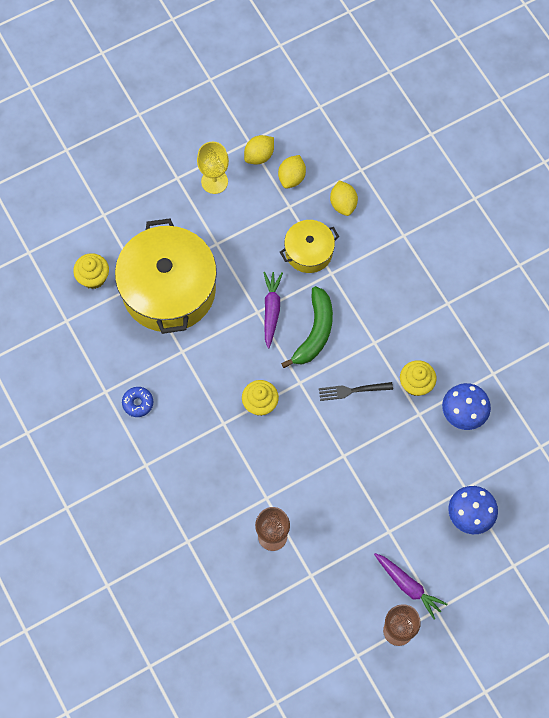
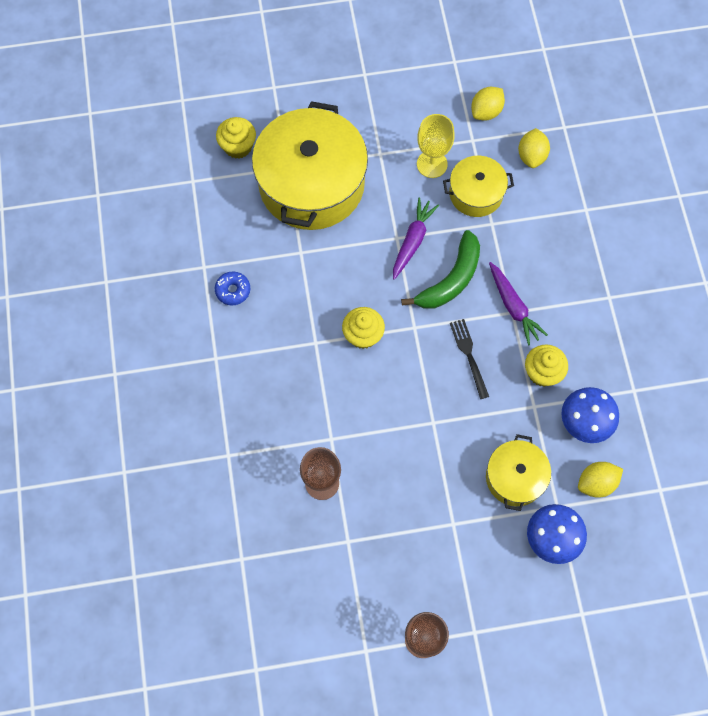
camera: 20 degrees right, 0 degrees up
(214, 181) = (402, 90): yellow goblet -> yellow goblet (432, 164)
(259, 156) = (459, 79): yellow lemon -> yellow lemon (596, 483)
(352, 390) = (469, 355): black fork -> black fork turned 60 degrees clockwise
(408, 586) = (452, 593): purple carrot -> purple carrot (513, 306)
(424, 477) = (515, 477): none -> yellow pot

